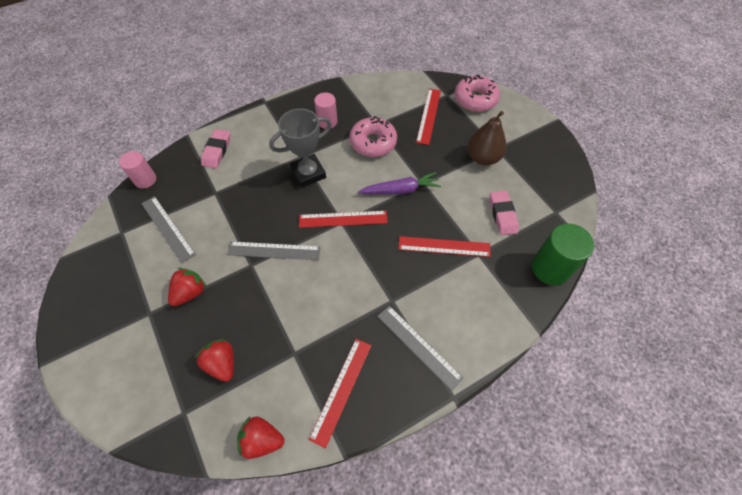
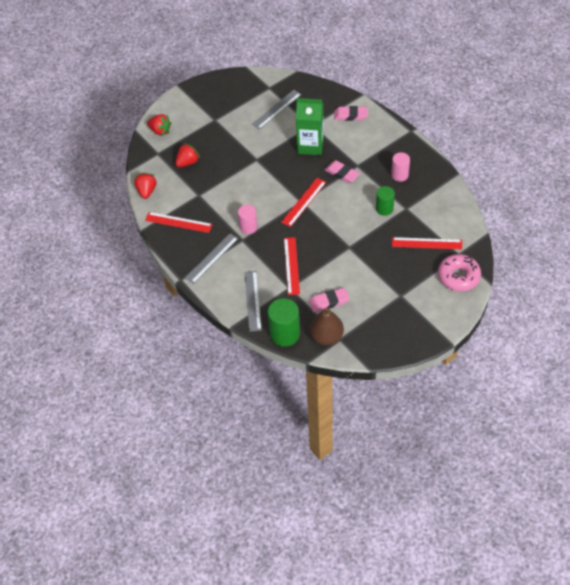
camera: 85 degrees right, 5 degrees down
(145, 180) = (314, 85): pink cylinder -> pink cylinder (248, 227)
(190, 292) = (231, 134): red strawberry -> red strawberry (160, 131)
(250, 199) = (310, 145): none -> green carton
(274, 251) = (269, 169): grey ruler -> grey ruler (252, 300)
(308, 173) = (342, 173): grey trophy -> pink eraser
(343, 219) = (304, 202): red ruler -> red ruler turned 45 degrees clockwise
(373, 142) = (384, 209): pink donut -> green cylinder
(400, 190) = (339, 233): purple carrot -> none
(483, 158) = (386, 286): brown pear -> brown pear (326, 337)

